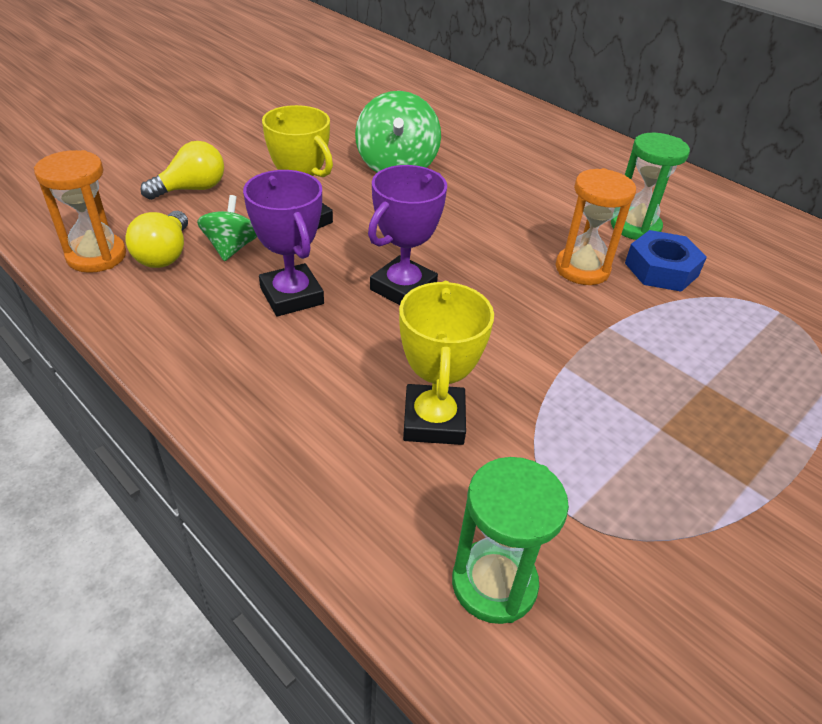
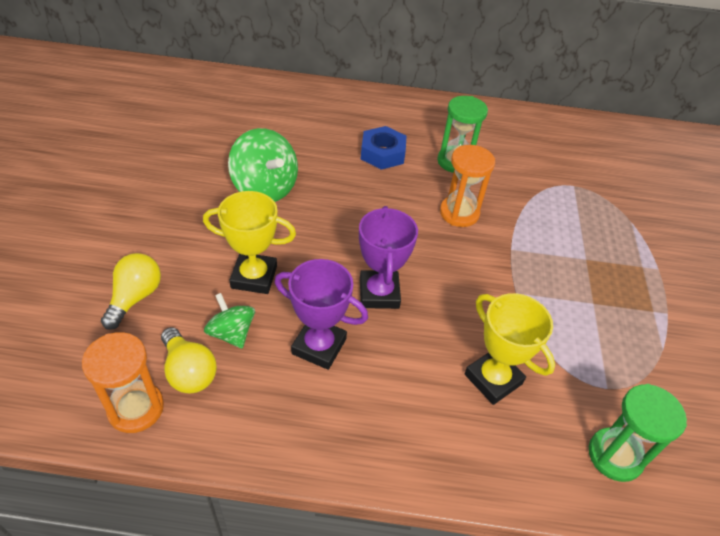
camera: 40 degrees left, 5 degrees up
(661, 269) = (497, 188): blue nut -> blue nut (382, 153)

